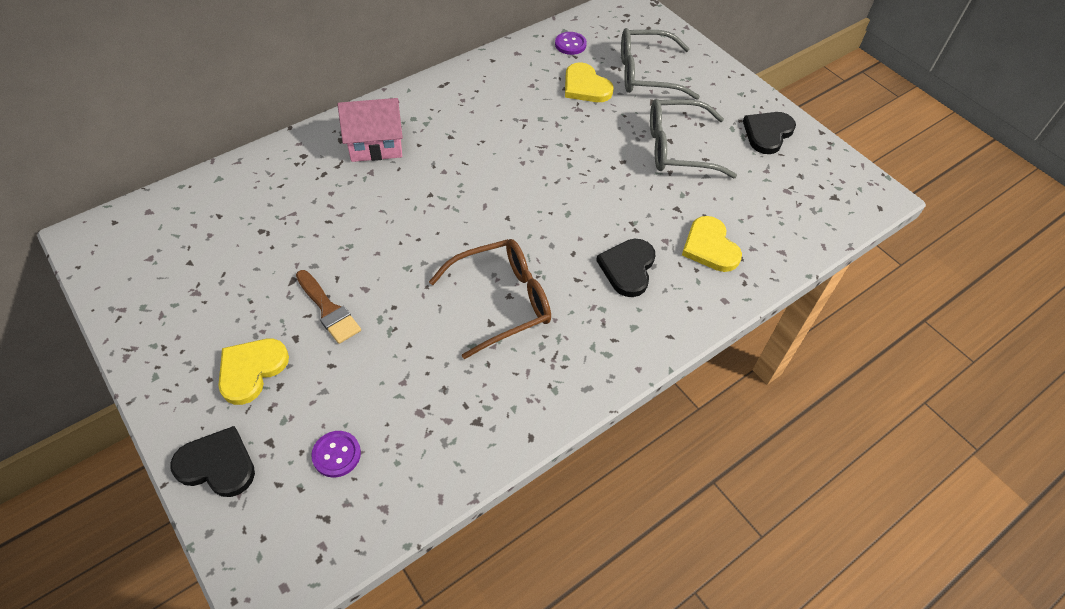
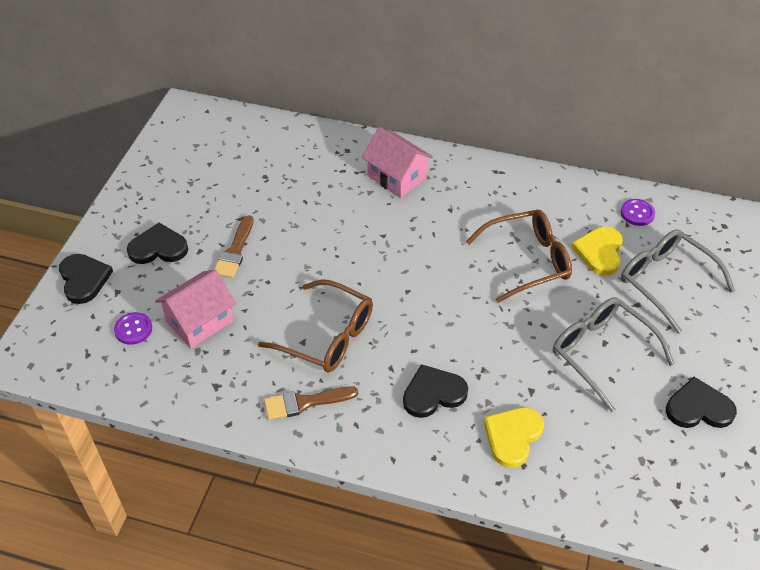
camera: 55 degrees right, 5 degrees down
(251, 370) = (158, 247): yellow heart -> black heart
(386, 389) = (200, 321): none -> pink house
(553, 128) = (527, 261): none -> brown glasses
(559, 363) = (304, 403): none -> brown brush

